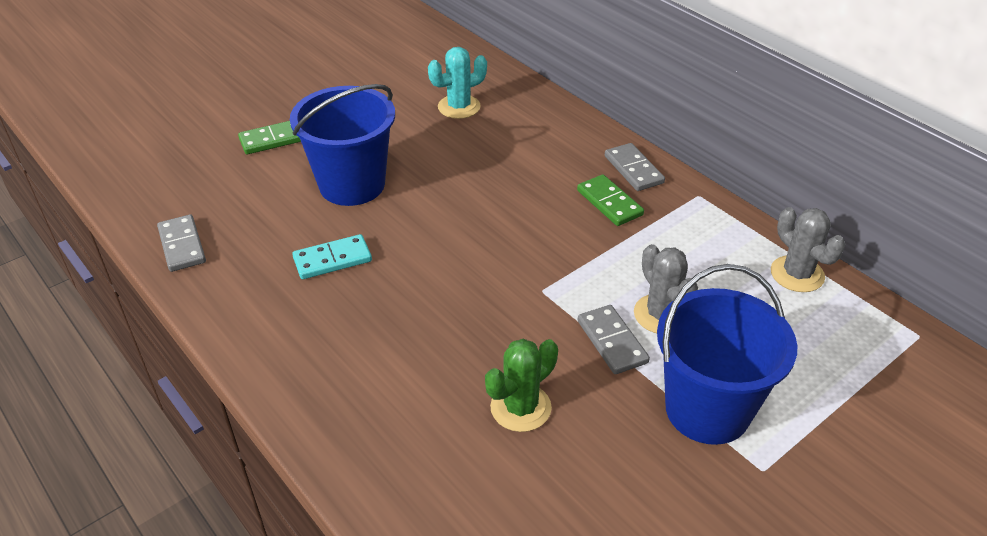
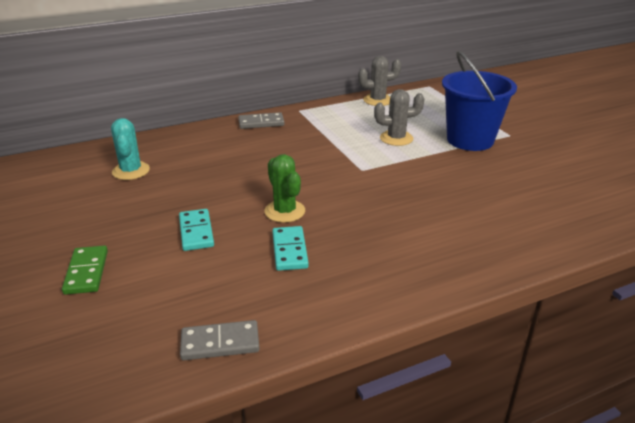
camera: 75 degrees left, 10 degrees down
(352, 185) = (196, 232): blue bucket -> turquoise domino
(520, 407) = (462, 191): green cactus -> green cactus (285, 211)
(609, 203) = (289, 135): green domino -> none
(612, 342) = (414, 155): grey domino -> none

